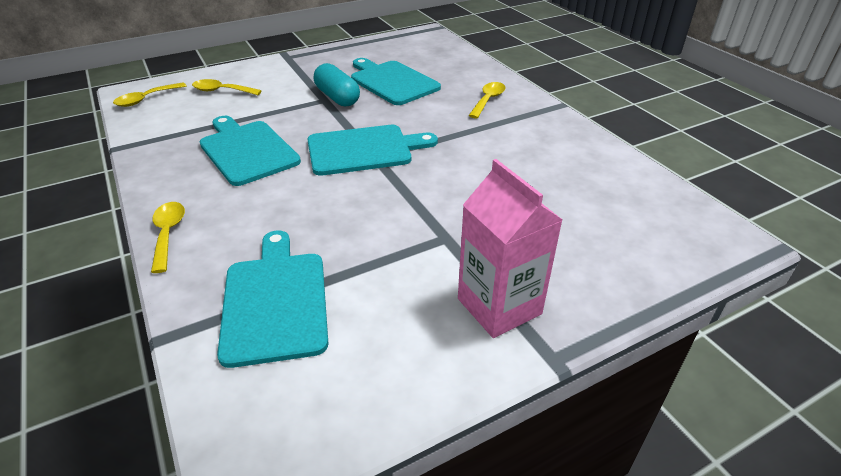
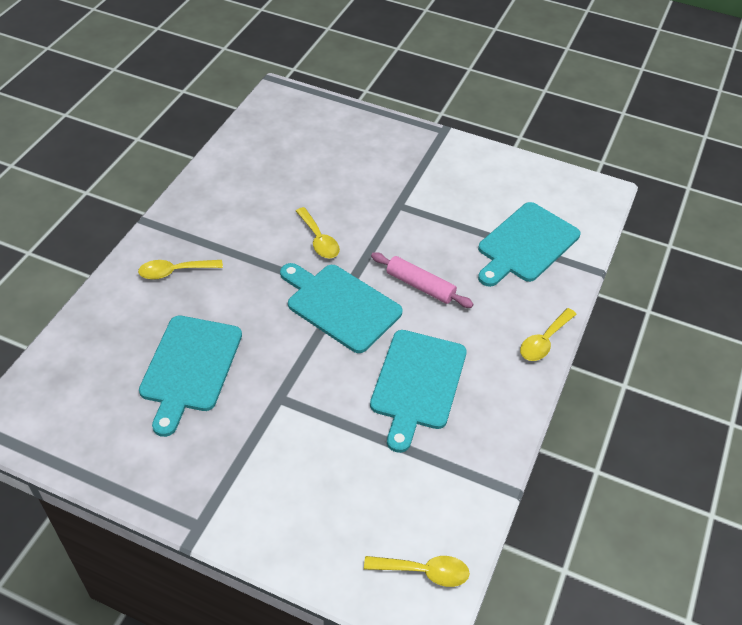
camera: 130 degrees left, 10 degrees up
(222, 91) = (341, 511): yellow spoon -> yellow spoon (319, 240)
(327, 197) = (420, 286): none -> pink rolling pin
(337, 97) = (265, 390): turquoise capsule -> none
(499, 306) = (430, 160): pink carton -> none

